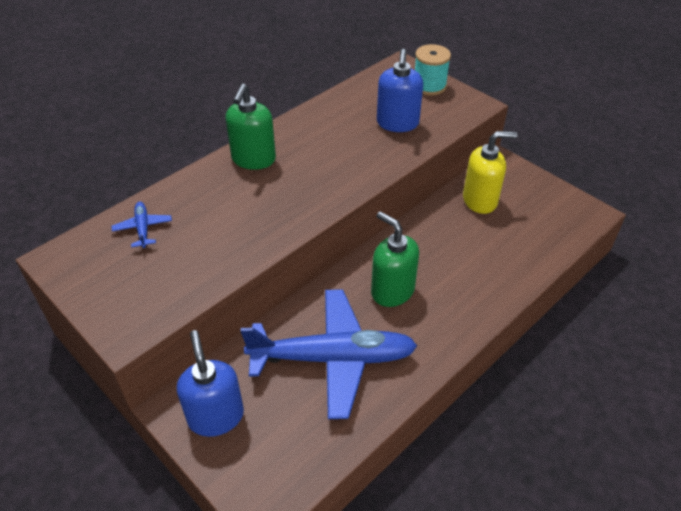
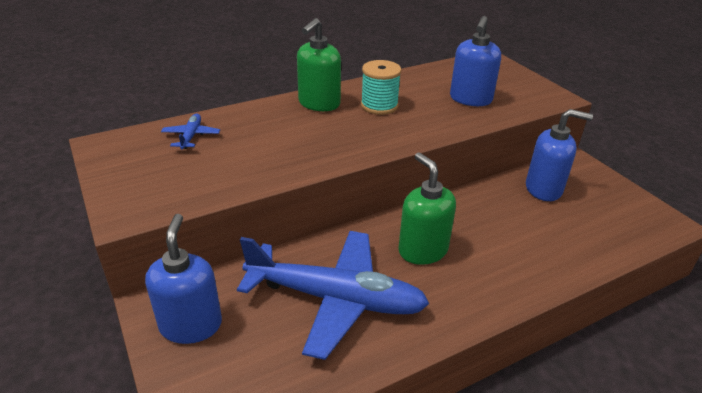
camera: 15 degrees right, 10 degrees down
(429, 86) = (513, 77): turquoise spool -> turquoise spool (379, 105)
(480, 200) = (544, 189): yellow soap dispenser -> blue soap dispenser

